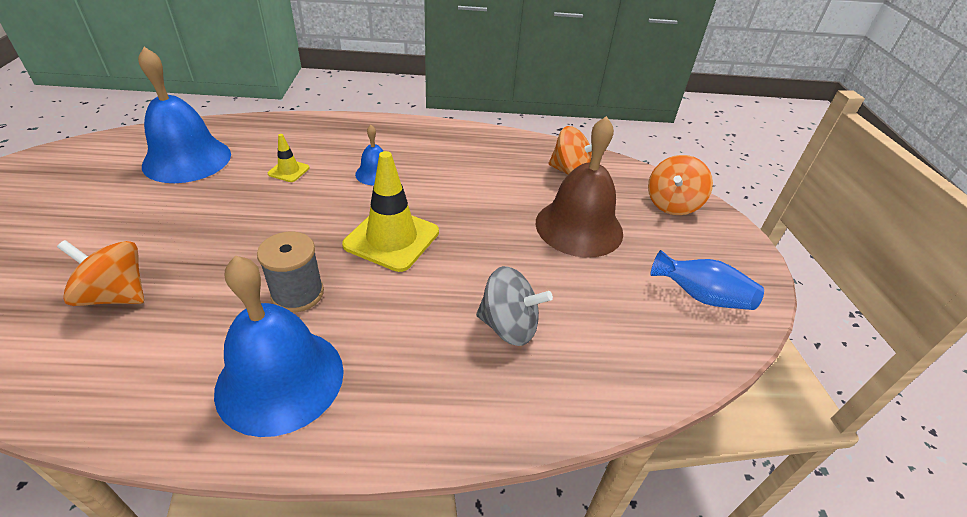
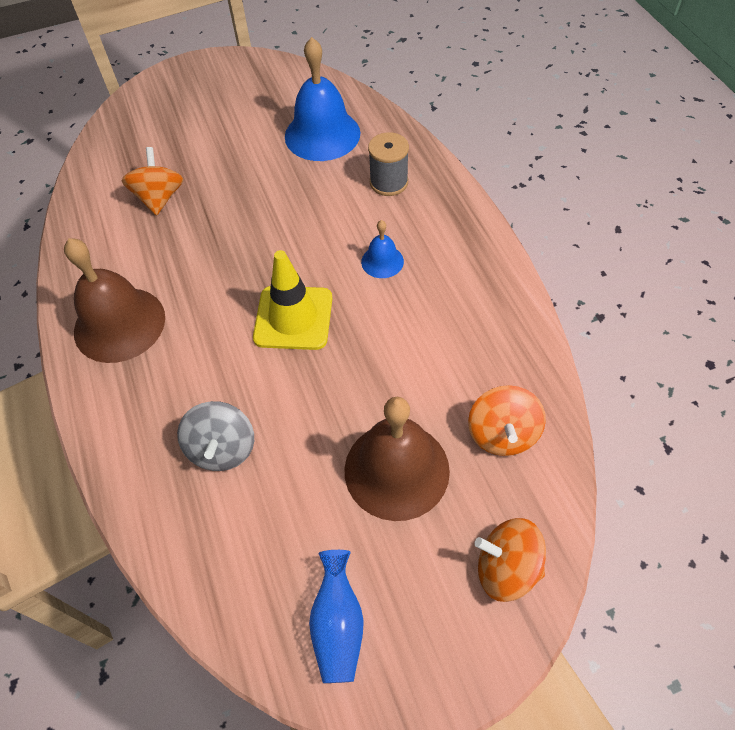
camera: 75 degrees right, 15 degrees up
(280, 379) = (119, 324): blue bell -> brown bell
(289, 171) = (347, 201): yellow traffic cone -> none
(297, 294) = (200, 290): grey spool -> grey spool (389, 182)

